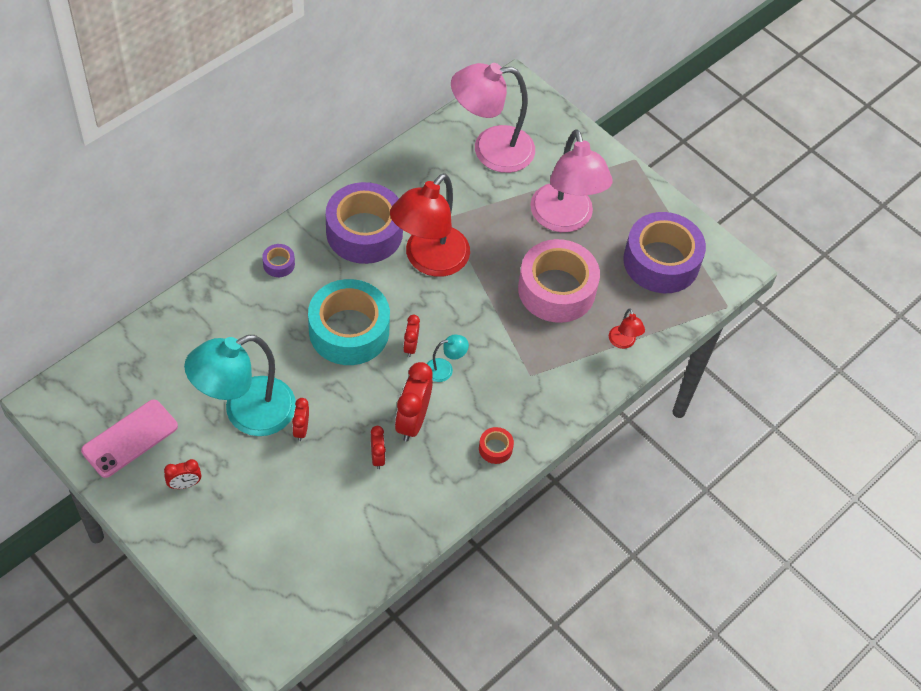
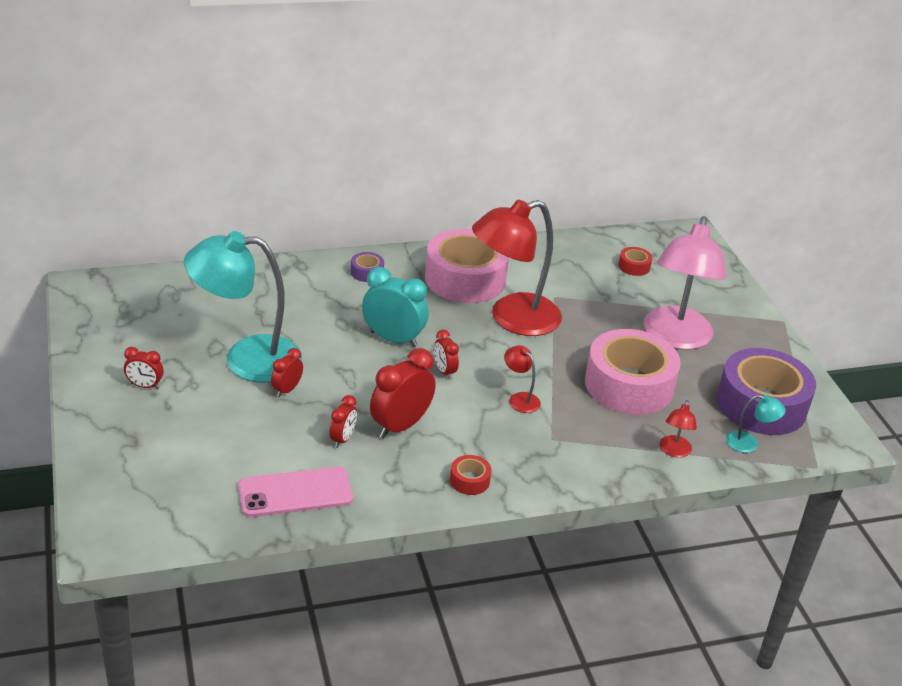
camera: 30 degrees right, 20 degrees down
(130, 438) = (128, 336): pink phone -> pink phone (295, 492)
(349, 331) = (393, 339): turquoise tape -> turquoise clock
(364, 232) = (465, 279): purple tape -> pink tape
(410, 346) = (444, 371): red clock -> red clock turned 60 degrees counterclockwise
(445, 369) = (465, 400): turquoise lamp -> turquoise lamp (749, 443)
(484, 346) = (520, 399): none -> red lamp
(490, 150) = (634, 266): pink lamp -> red tape

